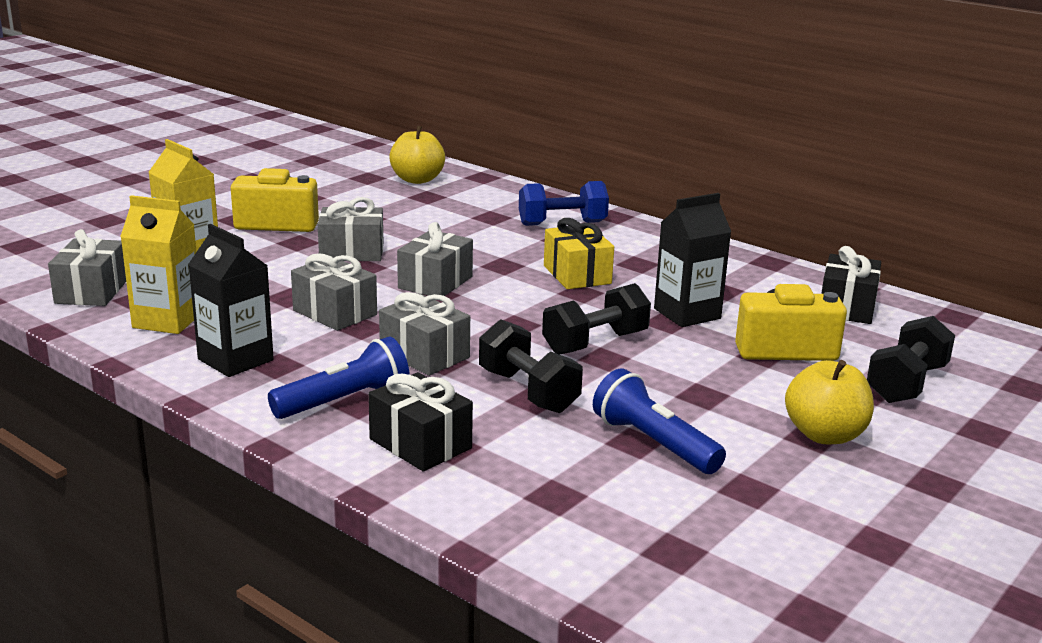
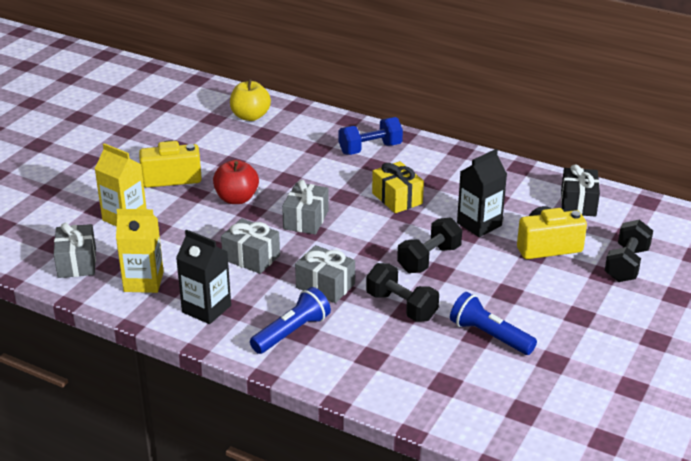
camera: 10 degrees left, 10 degrees up
(351, 252) = (236, 199): grey gift -> red apple
(420, 444) = (352, 358): black gift -> none
(825, 435) = (586, 313): yellow apple -> none

